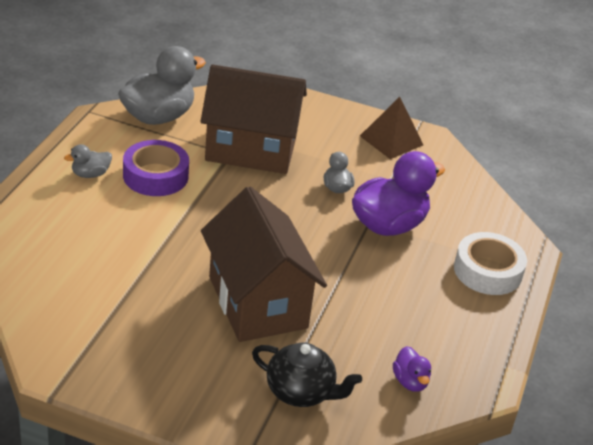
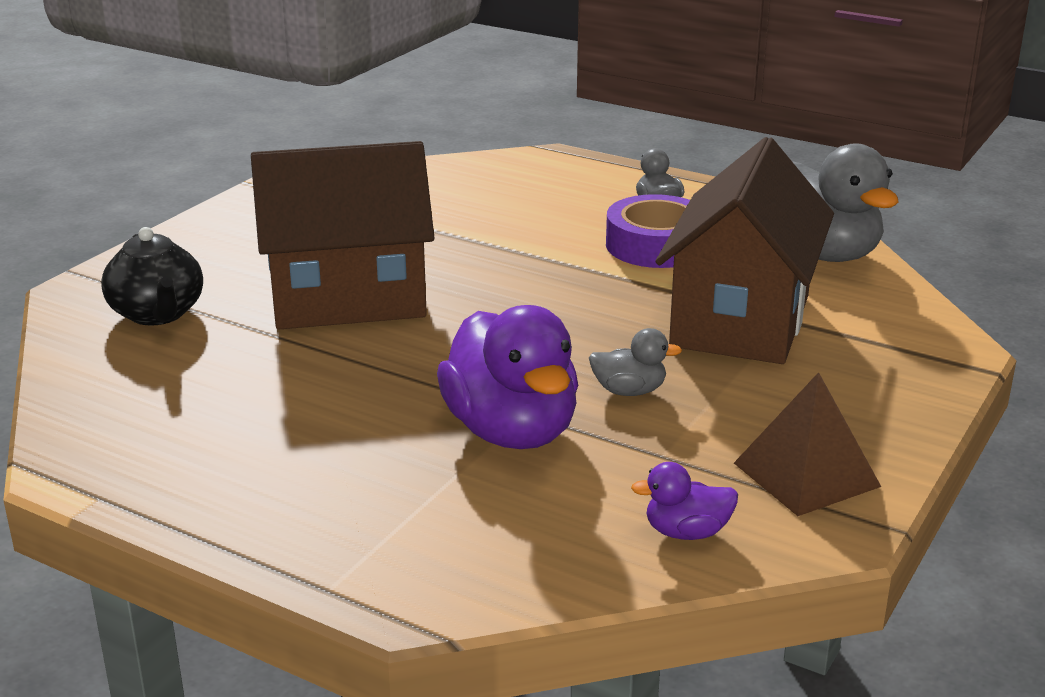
camera: 105 degrees right, 10 degrees down
(301, 392) = (157, 314): black teapot -> black teapot turned 60 degrees counterclockwise
(410, 381) = (122, 398): purple duck -> purple duck (686, 532)
(487, 271) = (349, 525): white tape -> none

